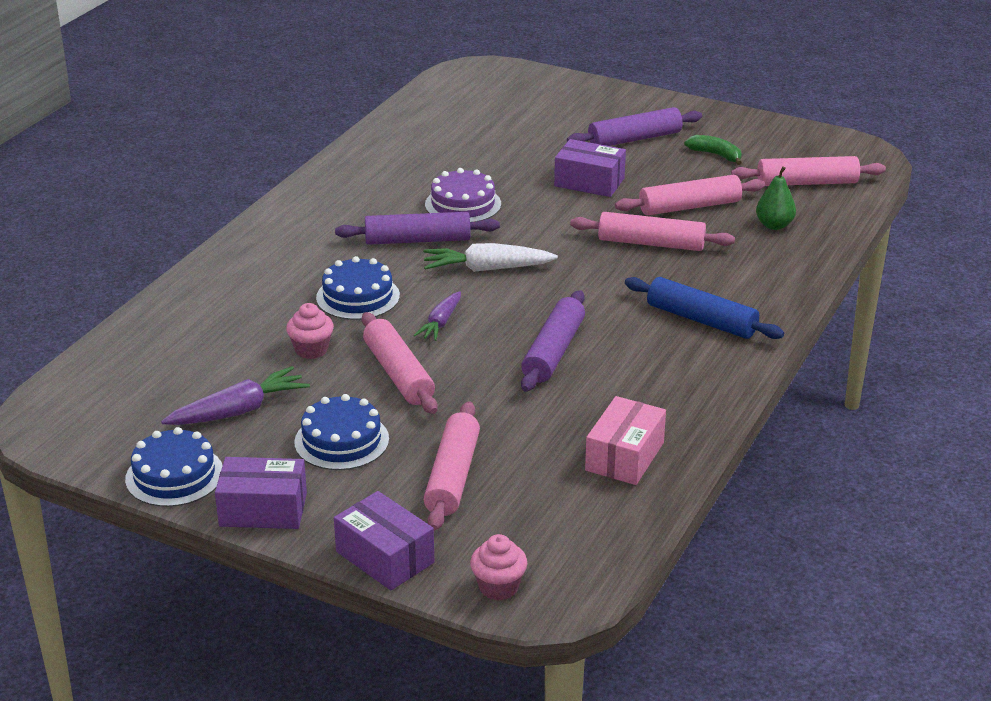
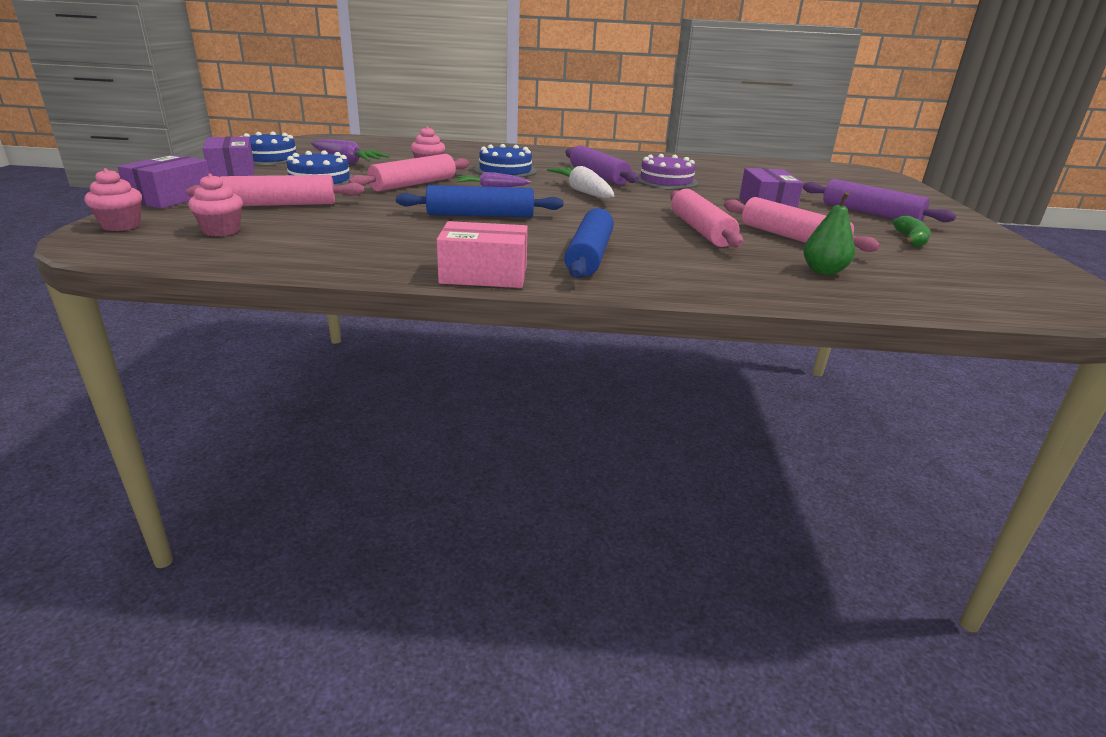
camera: 65 degrees right, 5 degrees down
(546, 518) = (221, 231): none -> pink cupcake
(553, 352) = (480, 215): purple rolling pin -> blue rolling pin
(624, 456) = (325, 247): pink box -> pink box (484, 275)
(807, 182) = (946, 279): pink rolling pin -> none

